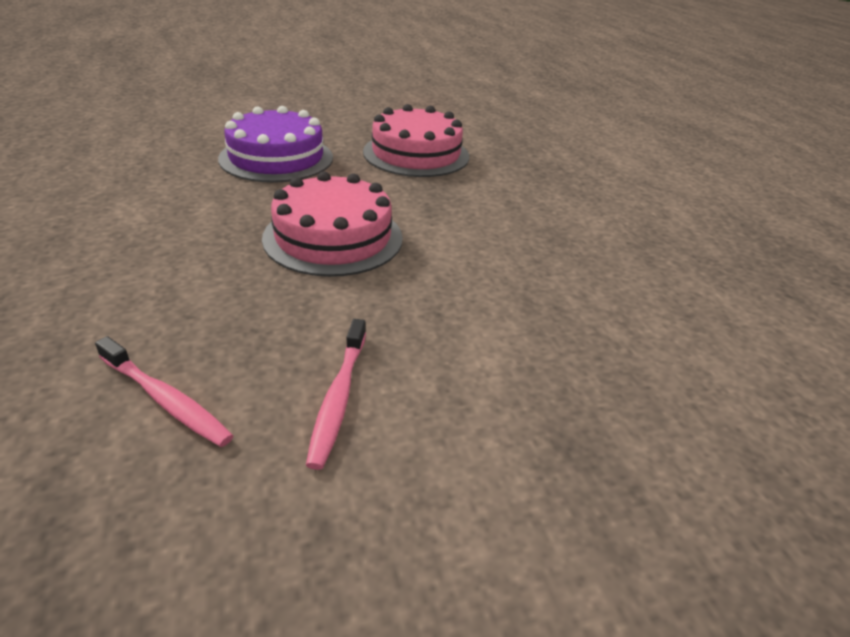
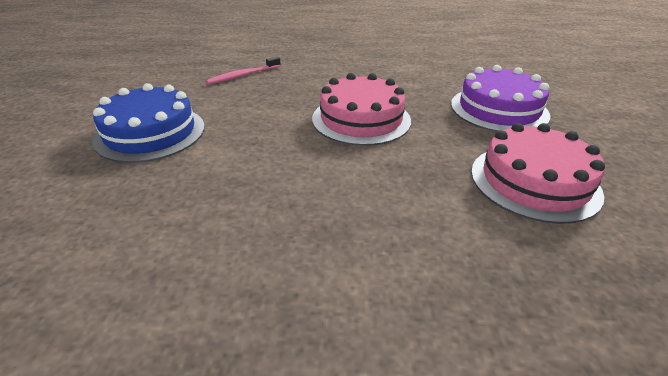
camera: 110 degrees right, 0 degrees up
(338, 398) = (211, 106): pink toothbrush -> none
(473, 442) = (150, 133): none -> blue cake

